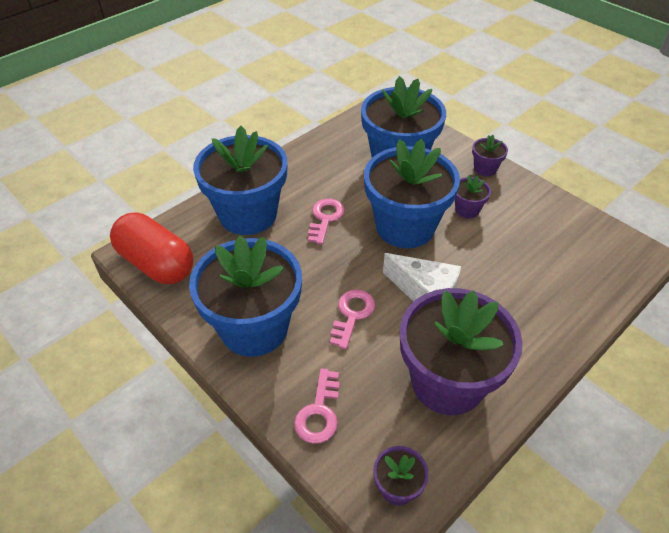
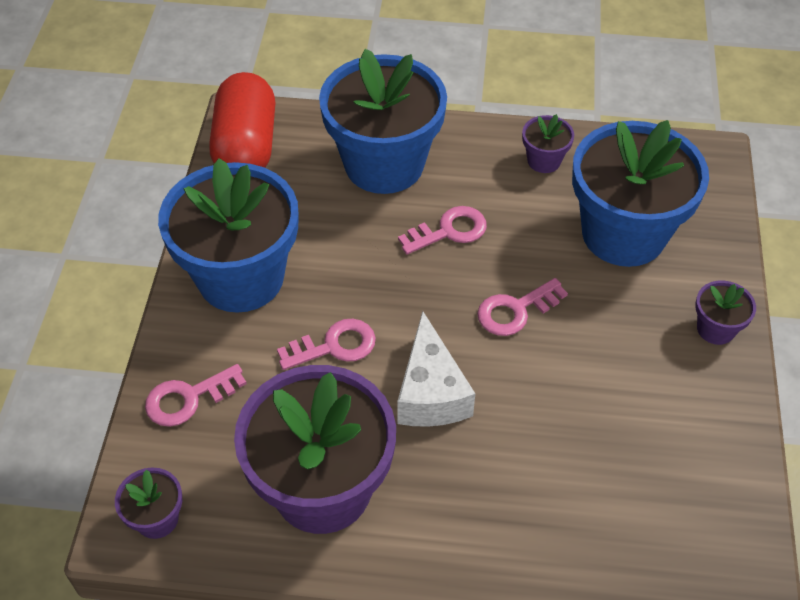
camera: 50 degrees right, 5 degrees up
(405, 227) = (515, 311): blue flower pot -> pink key
(467, 210) = (614, 354): purple flower pot -> purple flower pot (544, 160)

